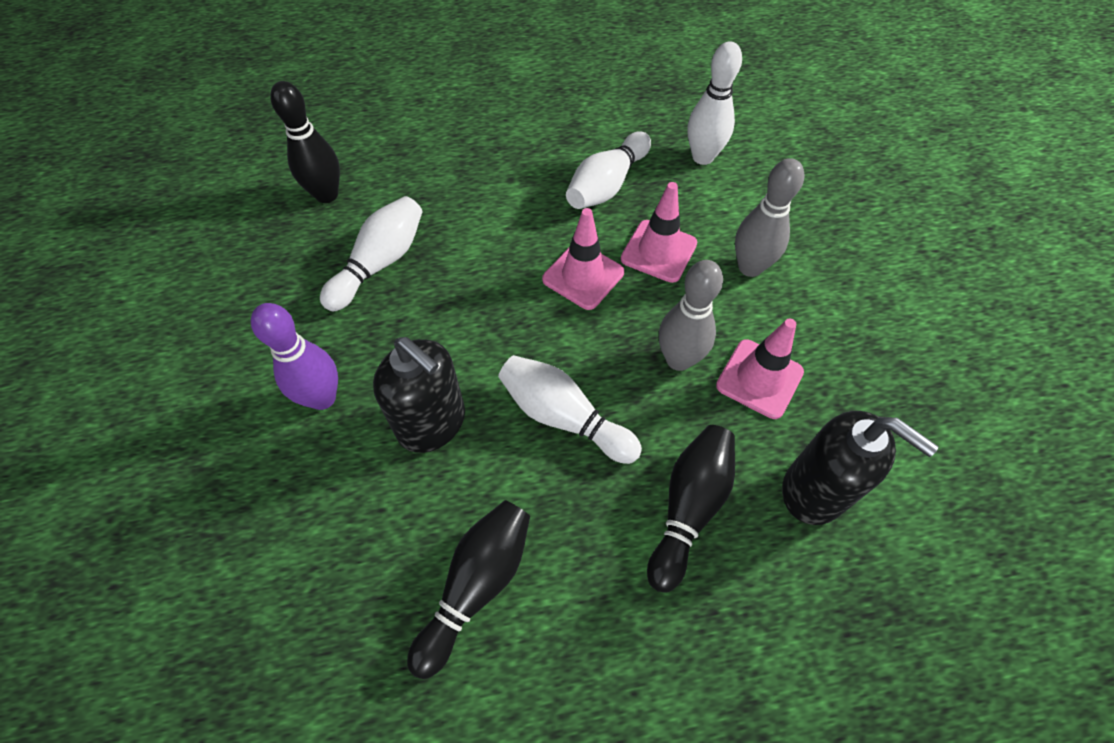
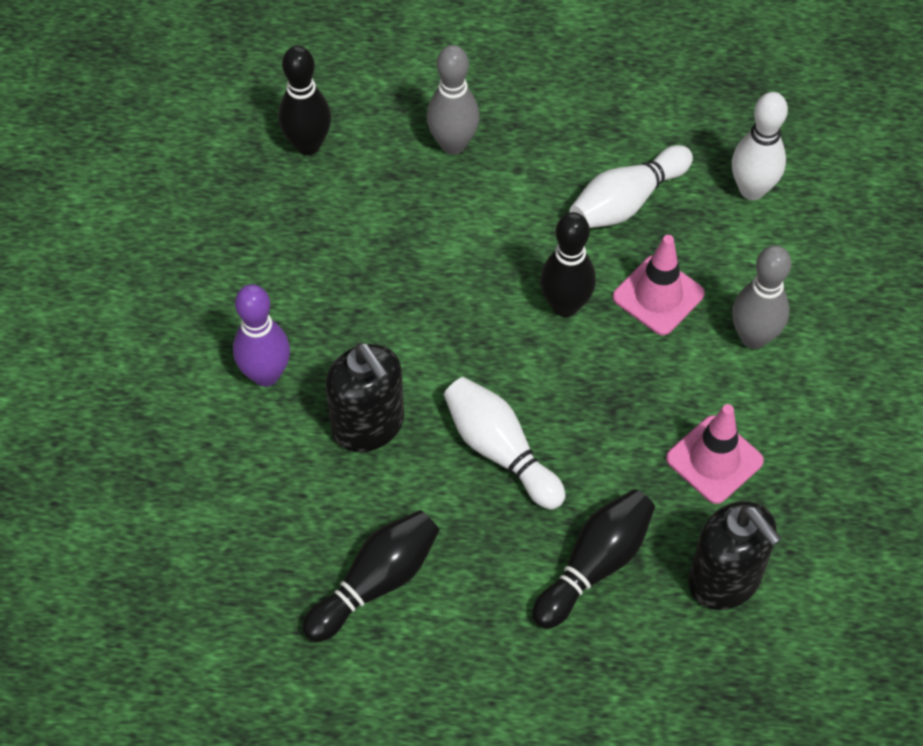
camera: 15 degrees right, 0 degrees up
(380, 263) = (350, 241): white bowling pin -> none
(583, 276) = (565, 305): pink traffic cone -> black bowling pin
(678, 359) = (637, 420): grey bowling pin -> grey bowling pin (453, 144)

